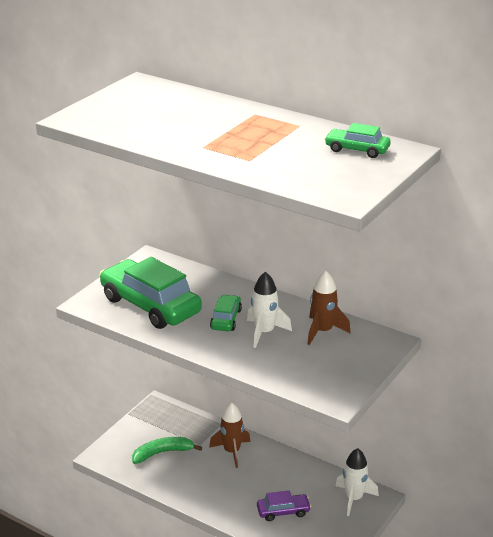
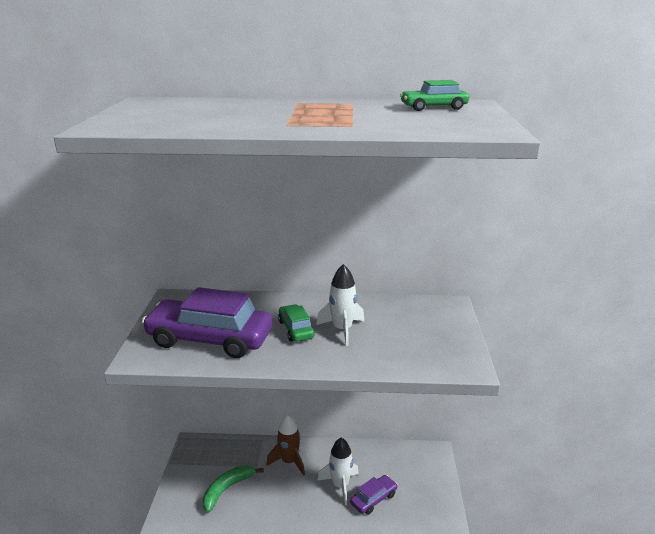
camera: 30 degrees left, 5 degrees down
(150, 305) = (210, 339): green car -> purple car
(323, 331) = (390, 313): brown rocket -> none
(354, 498) = (418, 461): white rocket -> white rocket (340, 485)

